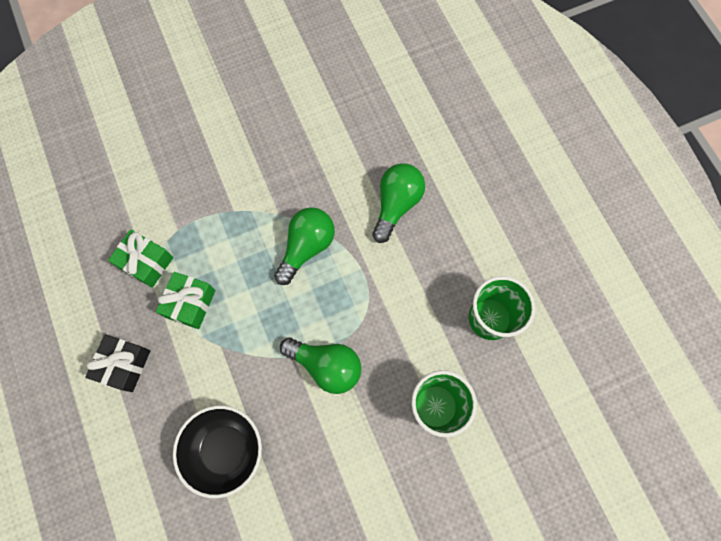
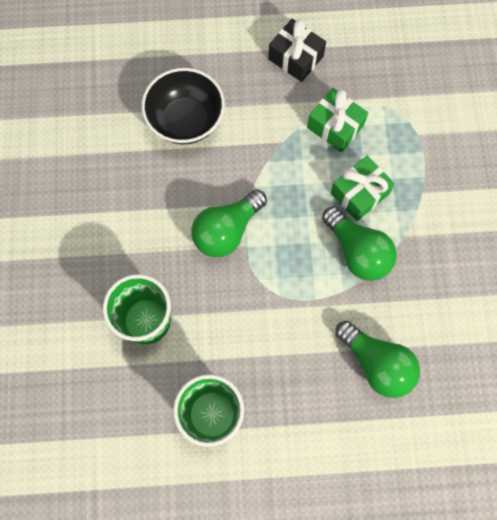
camera: 110 degrees right, 0 degrees up
(146, 262) = (391, 98): green gift -> green gift (359, 193)

